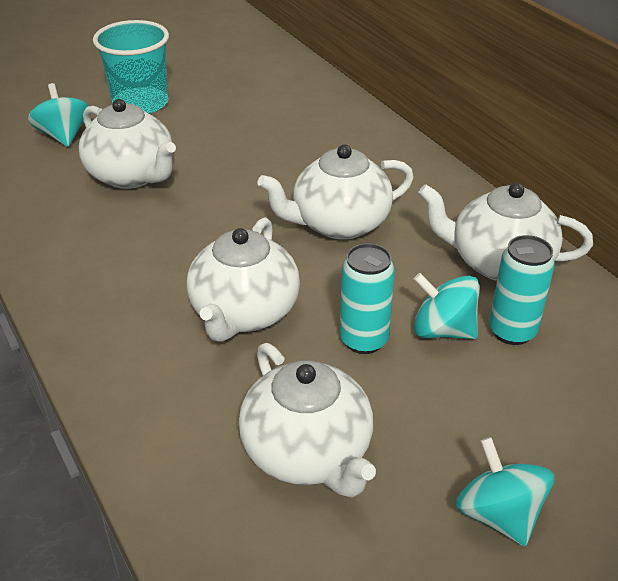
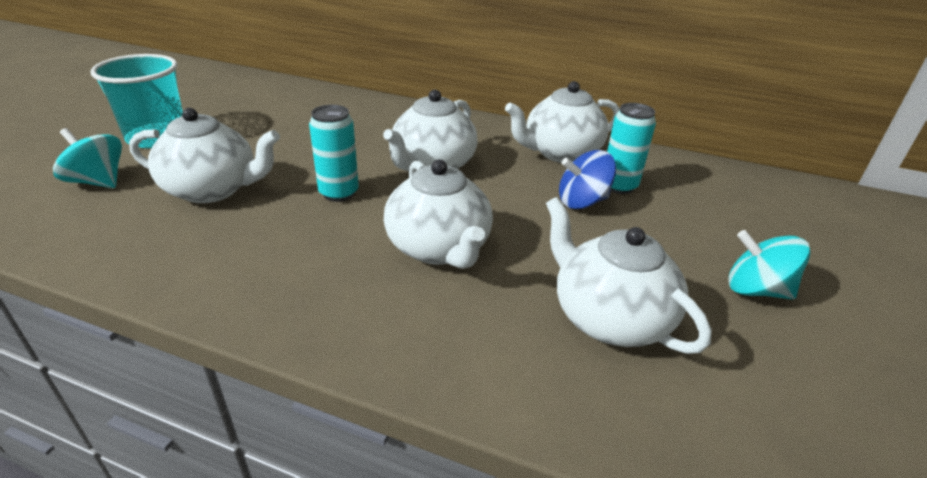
camera: 40 degrees left, 5 degrees down
(308, 453) = (609, 318): white teapot -> white teapot turned 150 degrees counterclockwise
(364, 340) = (544, 228): turquoise can -> turquoise can (339, 193)
(443, 330) = (582, 202): turquoise spinning top -> blue spinning top

